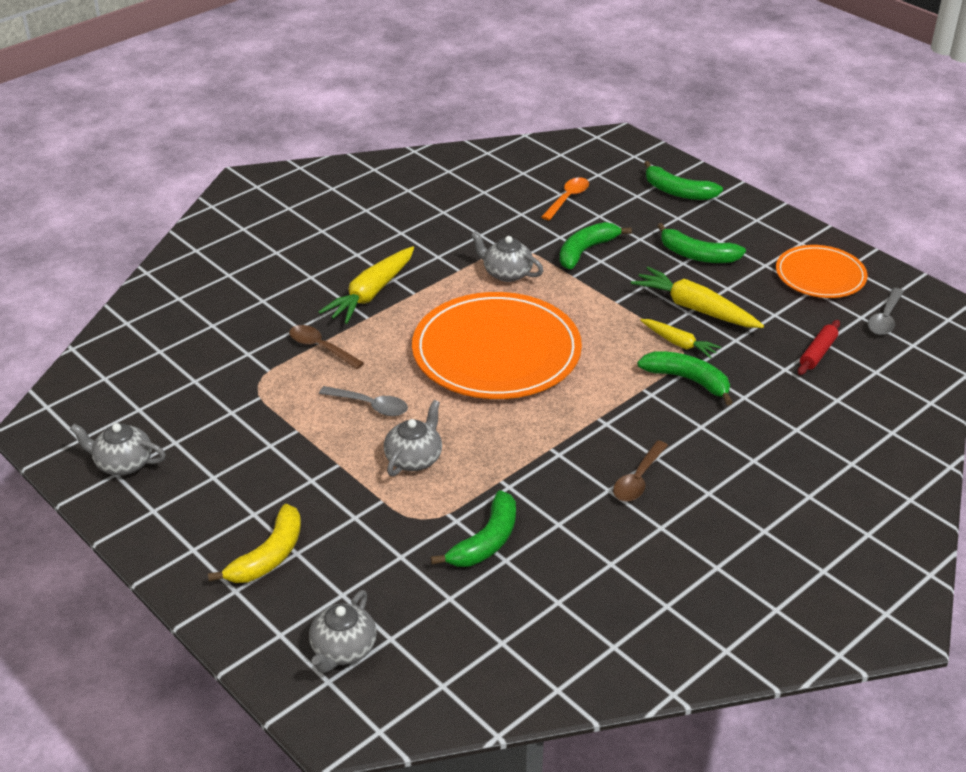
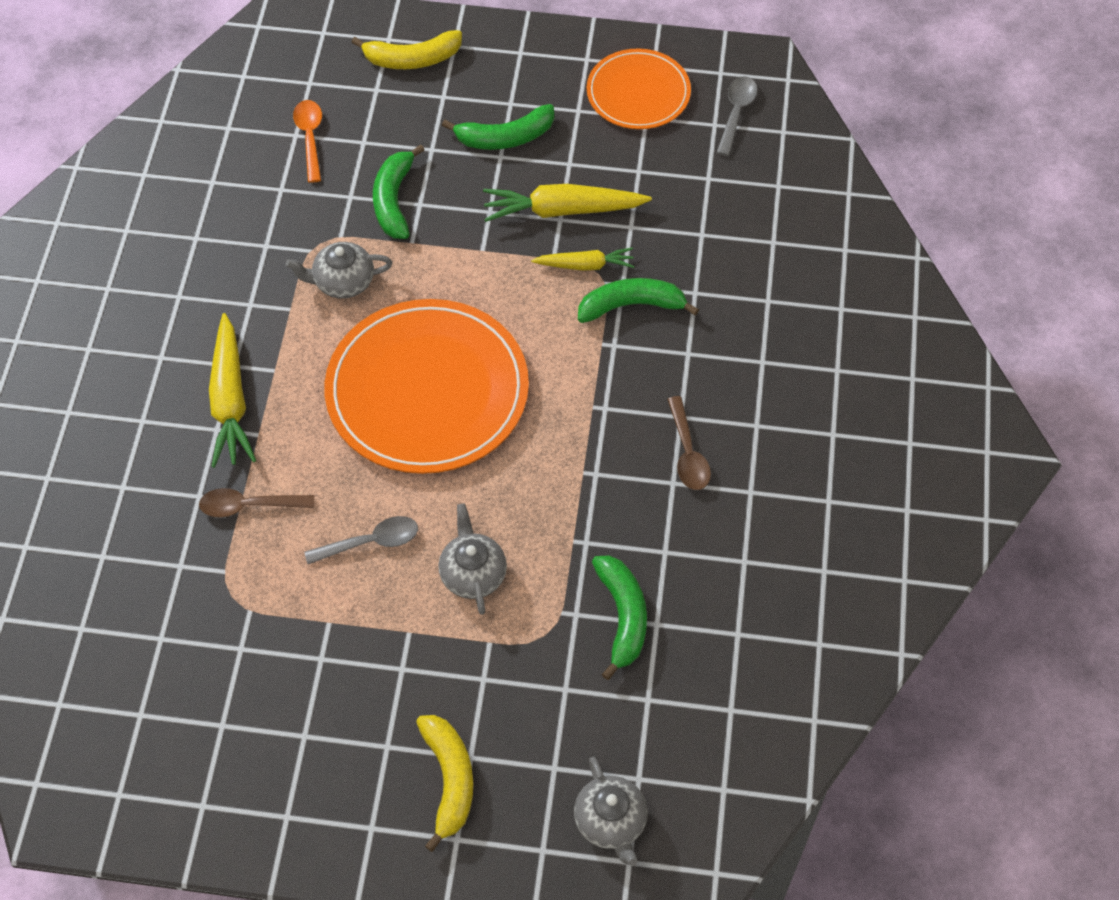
camera: 40 degrees left, 20 degrees up
(123, 463) = (196, 789): grey teapot -> none
(678, 192) = (412, 59): green banana -> yellow banana
(817, 353) = (714, 195): red rolling pin -> none
(885, 318) = (736, 113): grey spoon -> grey spoon turned 150 degrees counterclockwise

